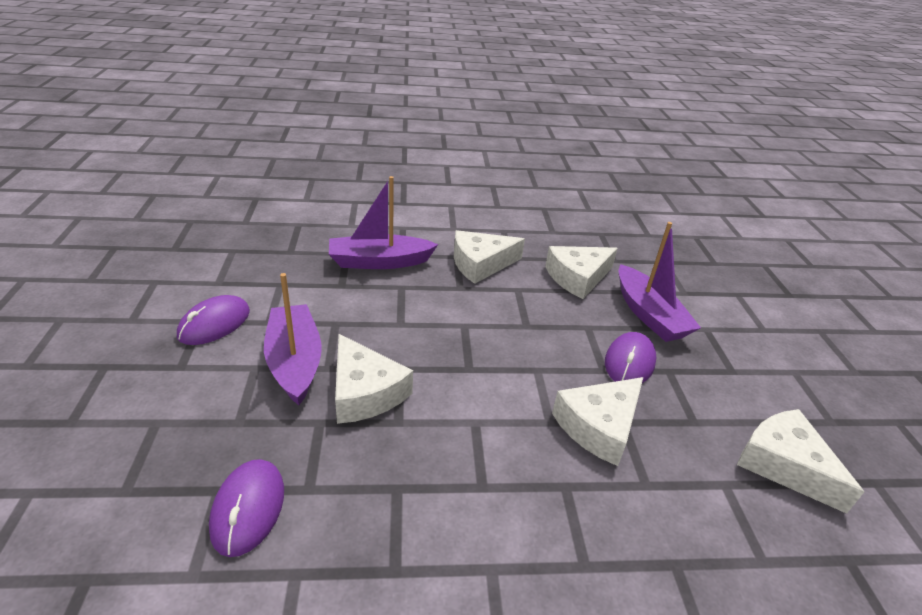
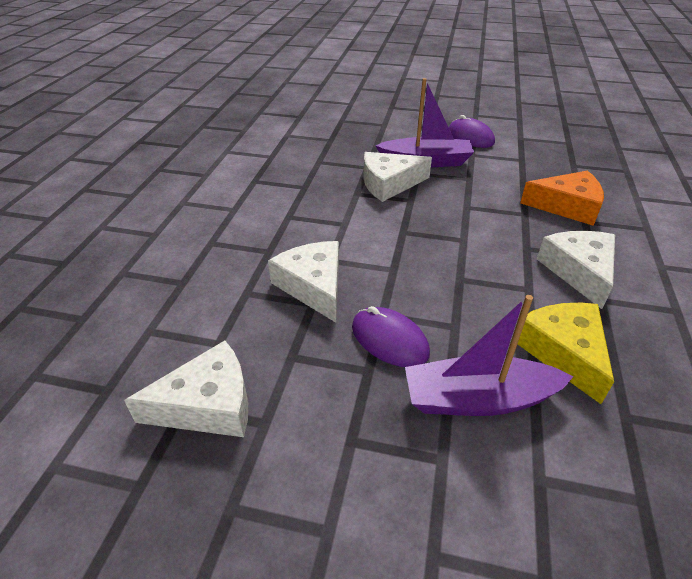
camera: 110 degrees right, 5 degrees up
(248, 508) = (315, 146): purple mouse -> none
(379, 262) = (567, 206): purple boat -> orange cheese
(577, 277) = (563, 352): white cheese -> yellow cheese

